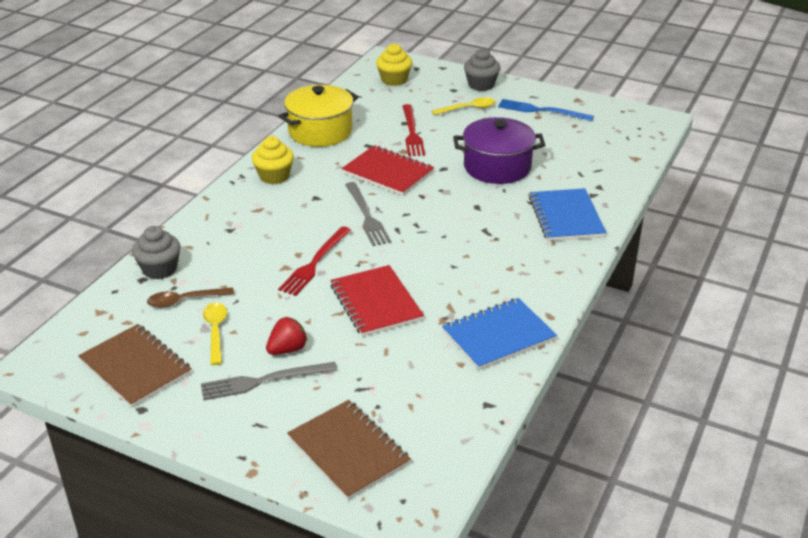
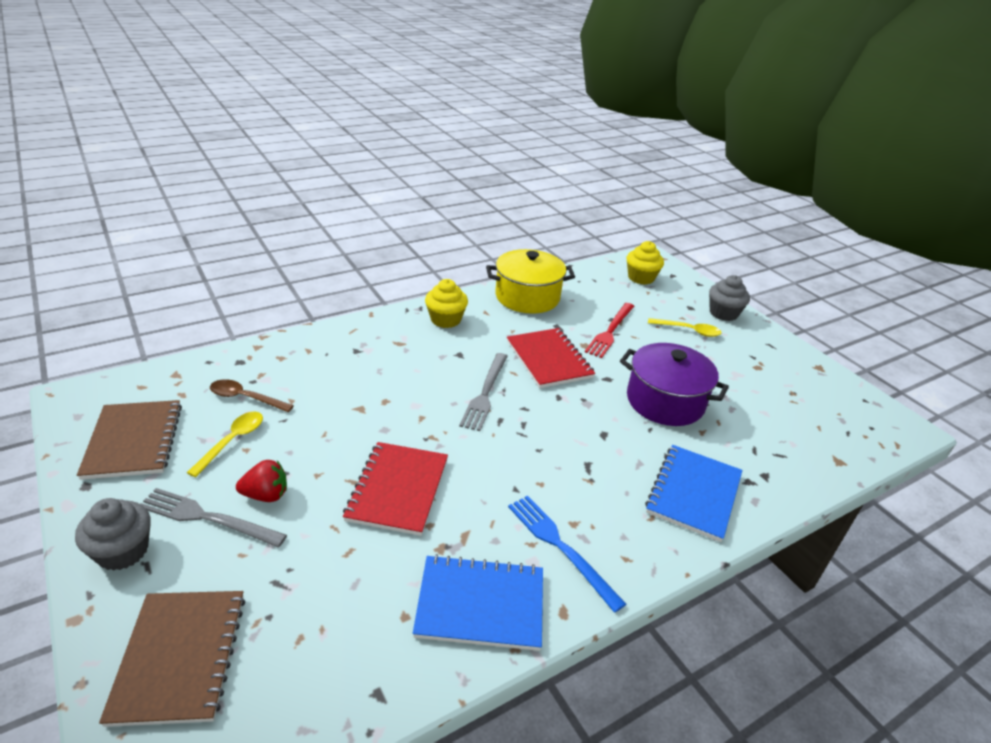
camera: 30 degrees right, 0 degrees up
(159, 269) = (263, 359): grey cupcake -> grey cupcake (123, 551)
(315, 263) = (389, 417): red fork -> none
(541, 111) = (767, 363): blue fork -> blue fork (560, 547)

